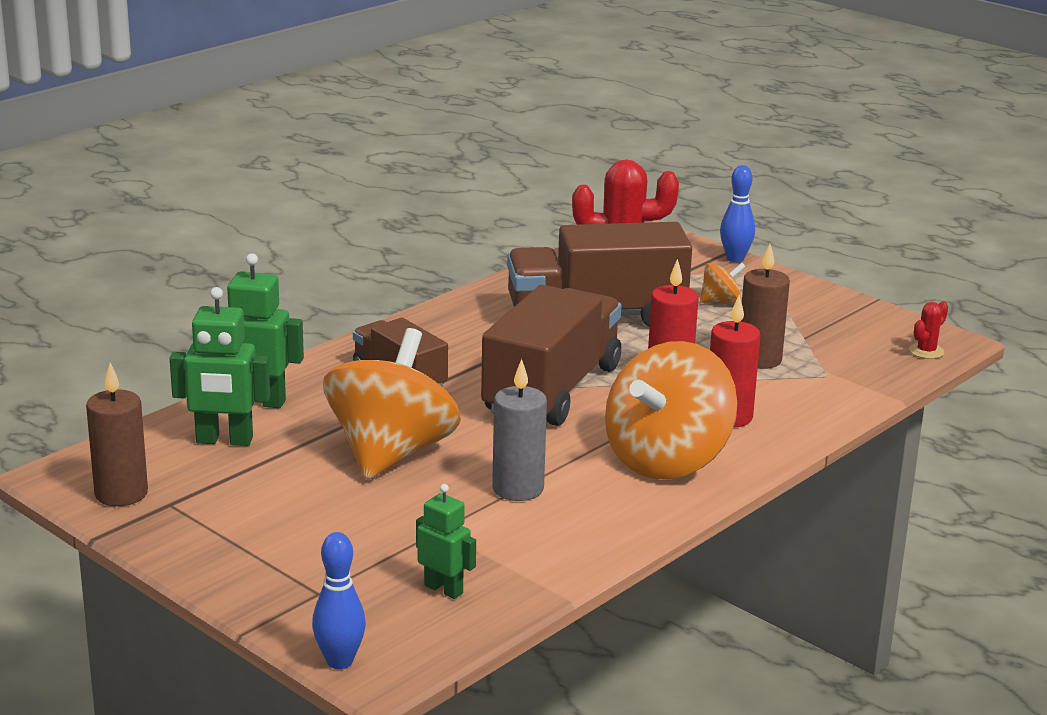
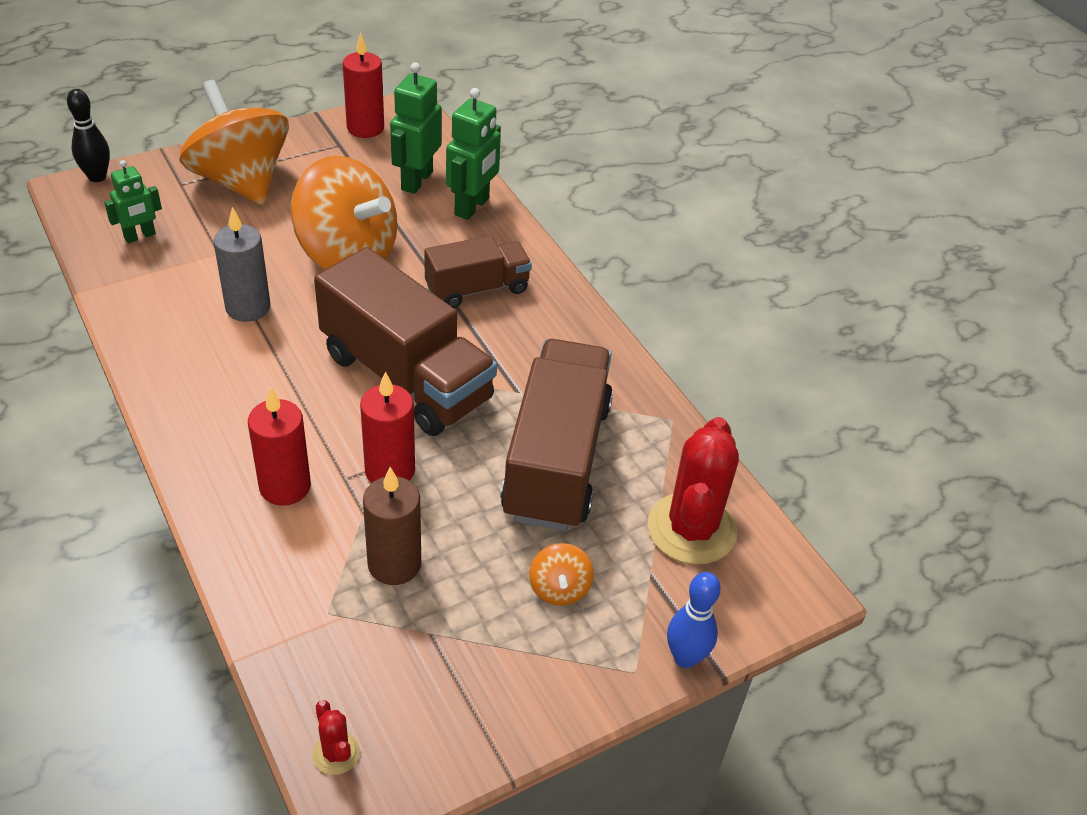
camera: 105 degrees right, 20 degrees up
(121, 494) = (365, 128): brown candle -> red candle
(339, 661) = (97, 177): blue bowling pin -> black bowling pin
(667, 460) = (234, 412): orange spinning top -> orange spinning top (241, 181)

